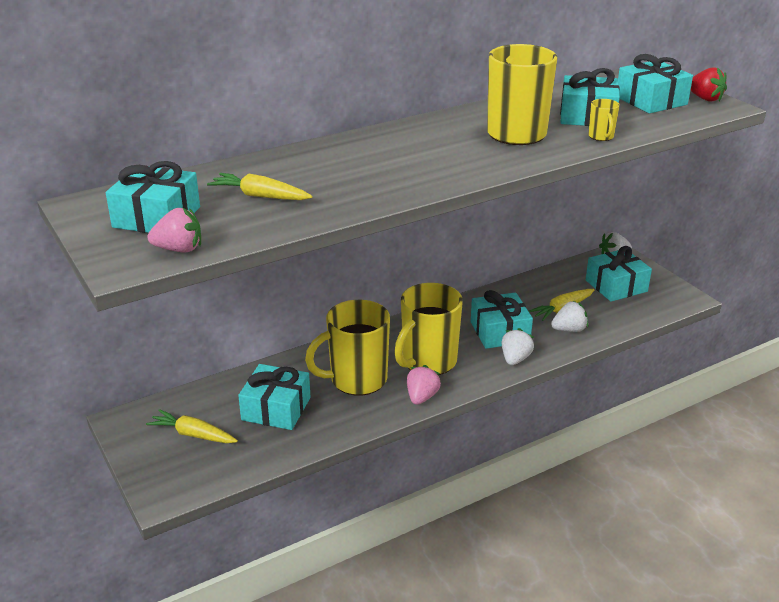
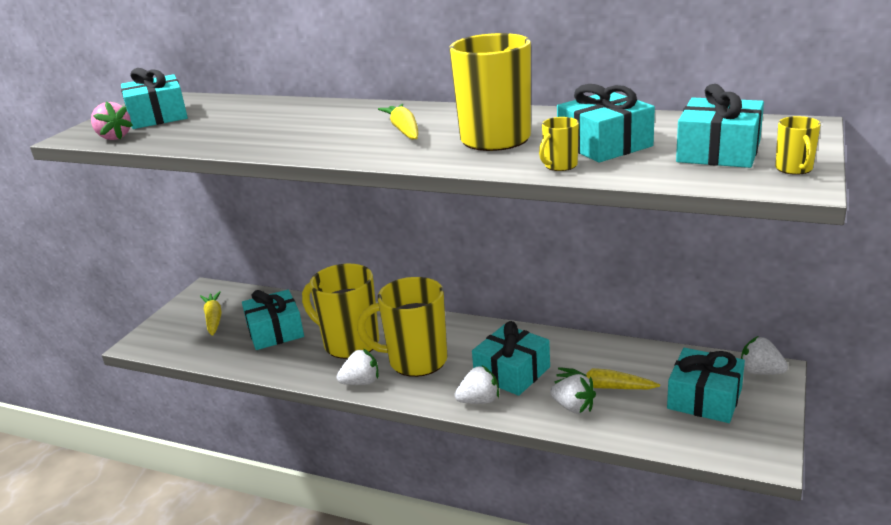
camera: 55 degrees right, 5 degrees down
(260, 196) = (227, 123): yellow carrot -> yellow carrot (404, 130)
(421, 397) = (361, 382): pink strawberry -> white strawberry
(705, 99) = (794, 169): red strawberry -> yellow mug

